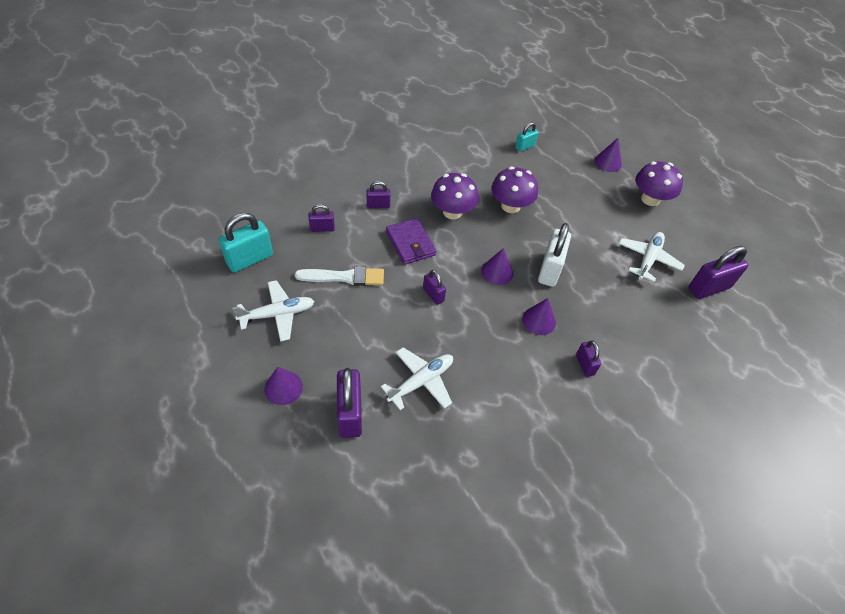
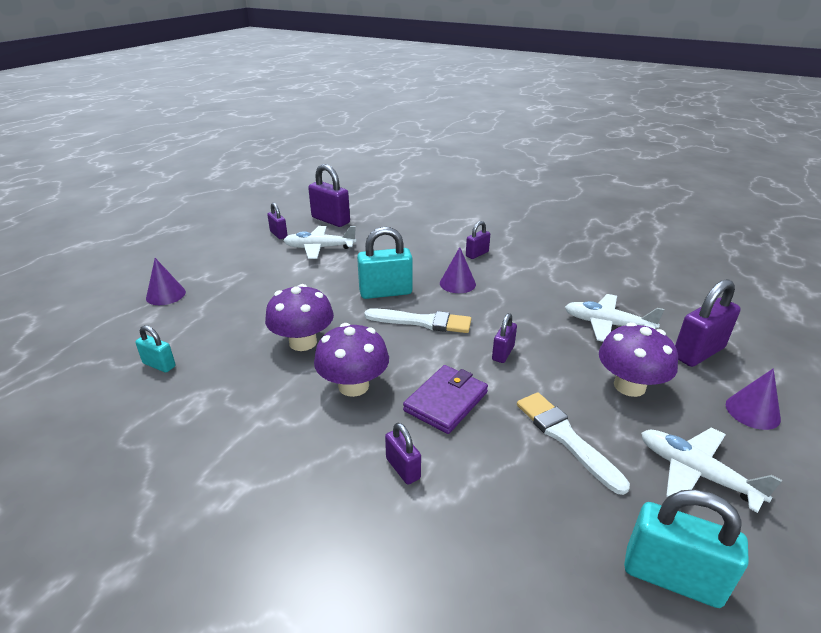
camera: 115 degrees left, 20 degrees down
(322, 228) = (513, 514): purple padlock -> purple padlock (278, 234)
(497, 272) = (422, 322): purple cone -> white brush
(549, 270) = (385, 292): white padlock -> turquoise padlock
(650, 199) = (223, 260): purple mushroom -> purple mushroom (629, 386)

